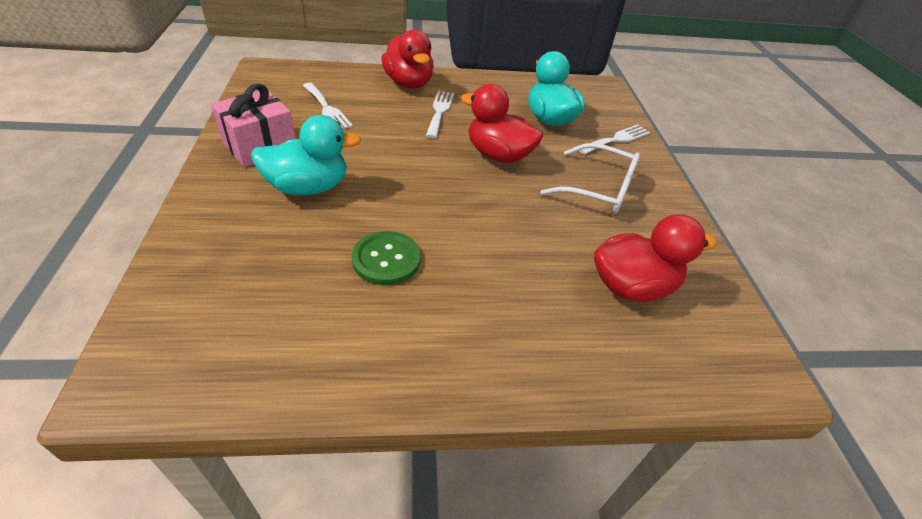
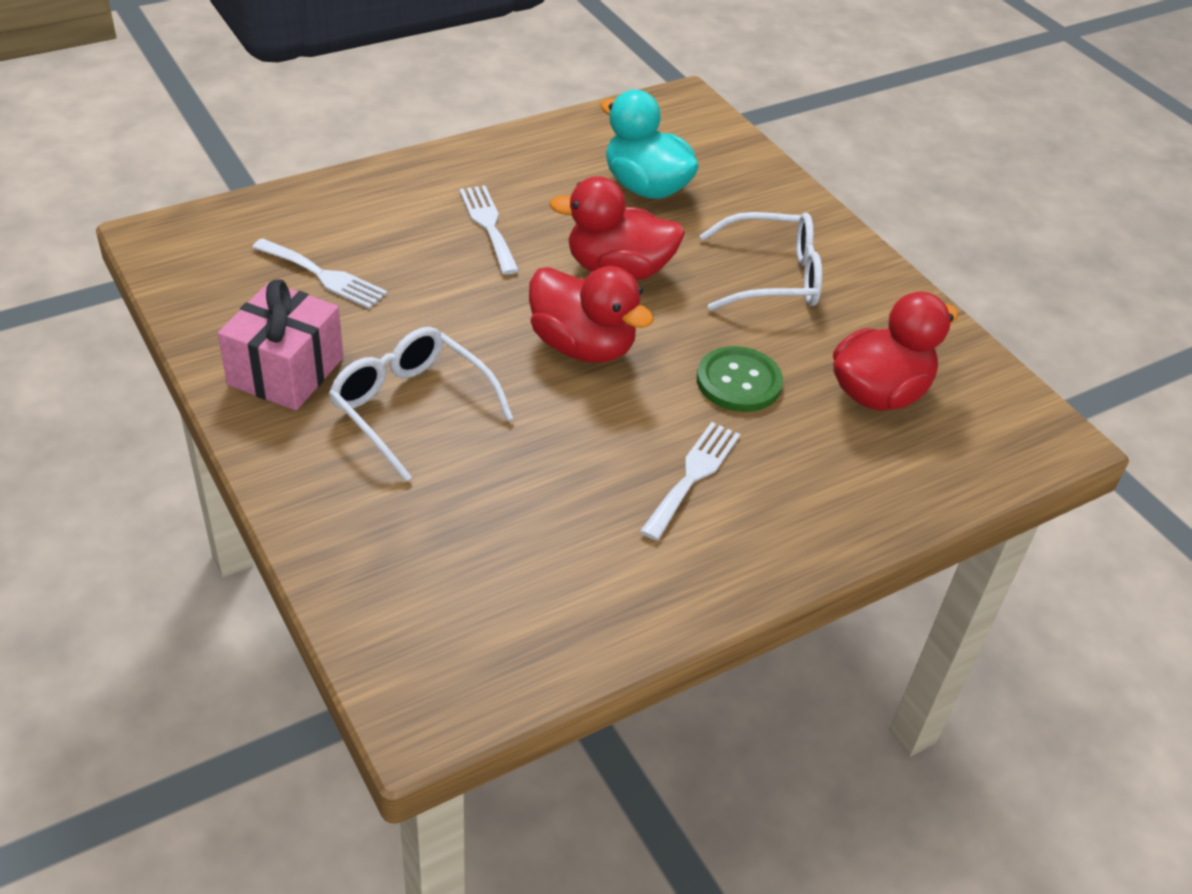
camera: 25 degrees left, 0 degrees up
(308, 187) = (411, 407): turquoise duck -> white glasses
(386, 259) = (589, 465): green button -> green button (738, 382)
(408, 83) = (405, 189): red duck -> red duck (582, 346)
(616, 139) = (751, 191): white fork -> white fork (693, 476)

